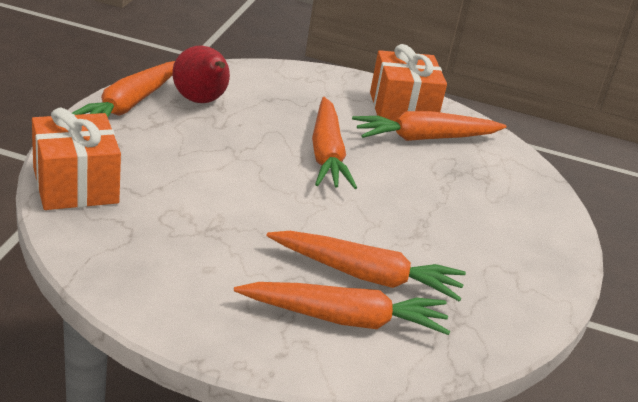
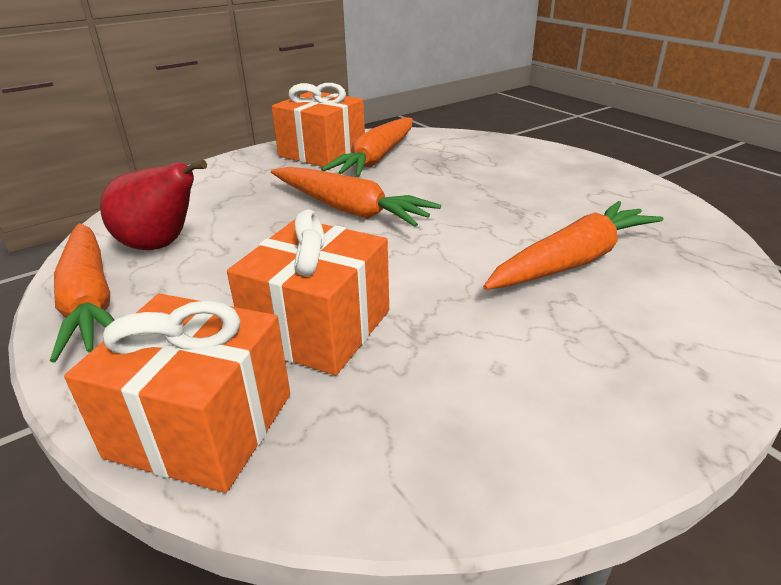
camera: 45 degrees left, 0 degrees up
(181, 191) = (318, 327): none -> orange gift
(345, 319) = (645, 301): orange carrot -> none

